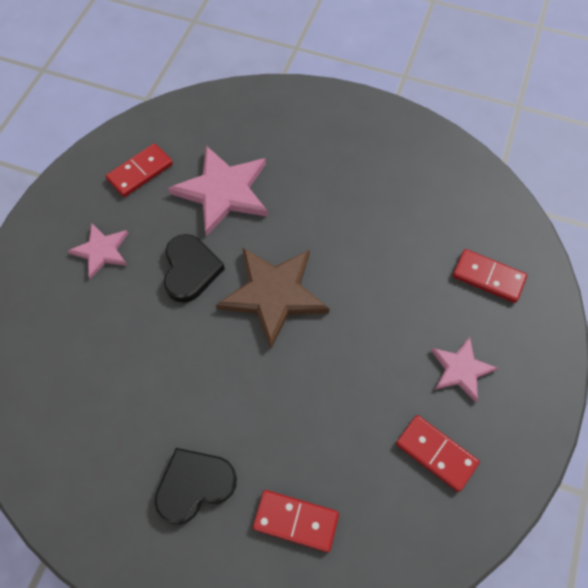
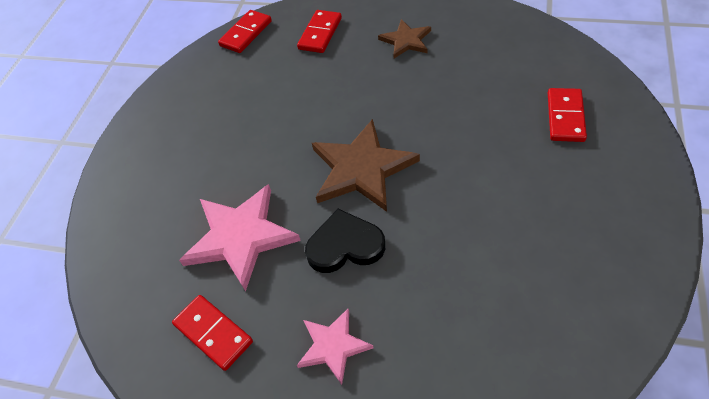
camera: 90 degrees left, 10 degrees down
(194, 485) = (566, 190): black heart -> none
(436, 453) = (478, 47): red domino -> red domino (246, 33)
(461, 370) = (406, 40): pink star -> brown star

